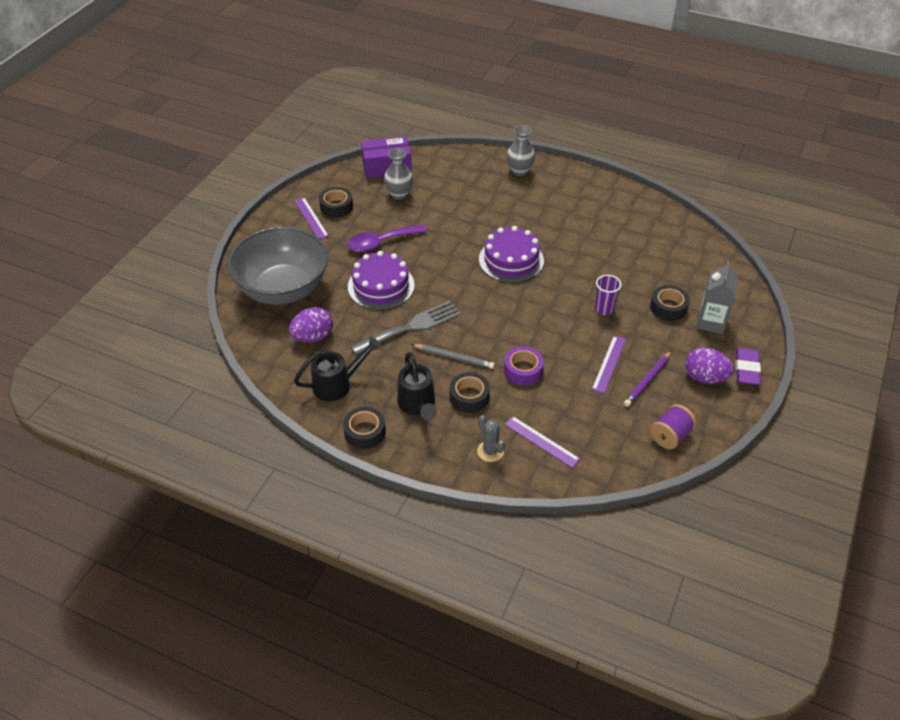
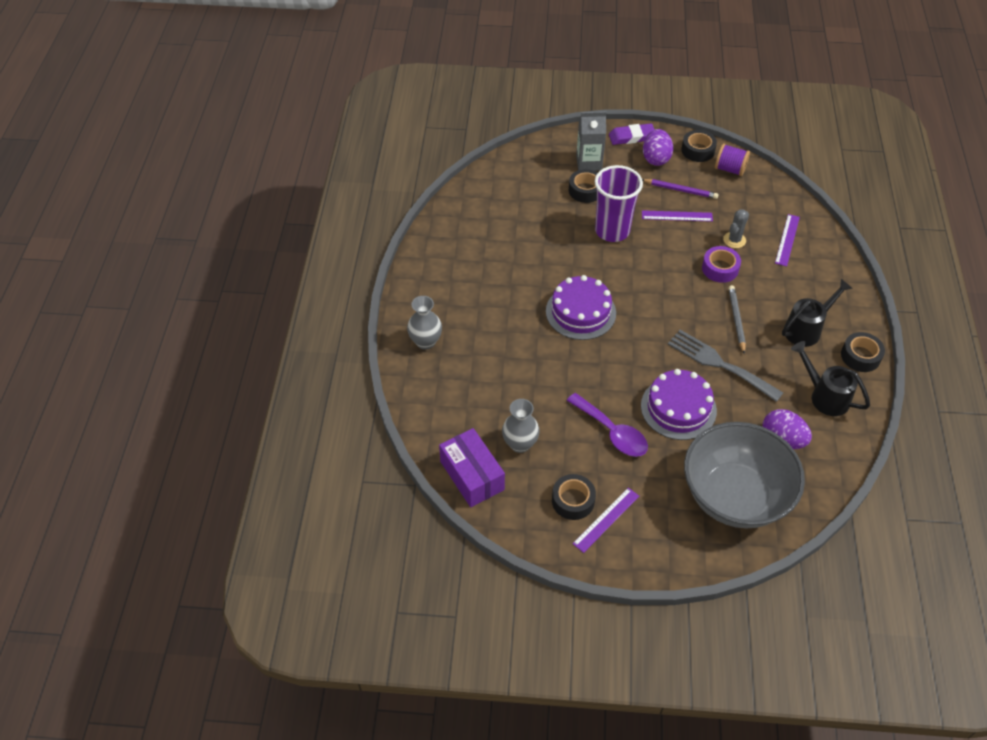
camera: 110 degrees left, 5 degrees up
(469, 397) = (773, 296): black tape -> black tape (698, 150)
(490, 451) = (819, 268): grey cactus -> grey cactus (734, 240)
(604, 309) = (612, 231): purple cup -> purple cup, size x1.91

